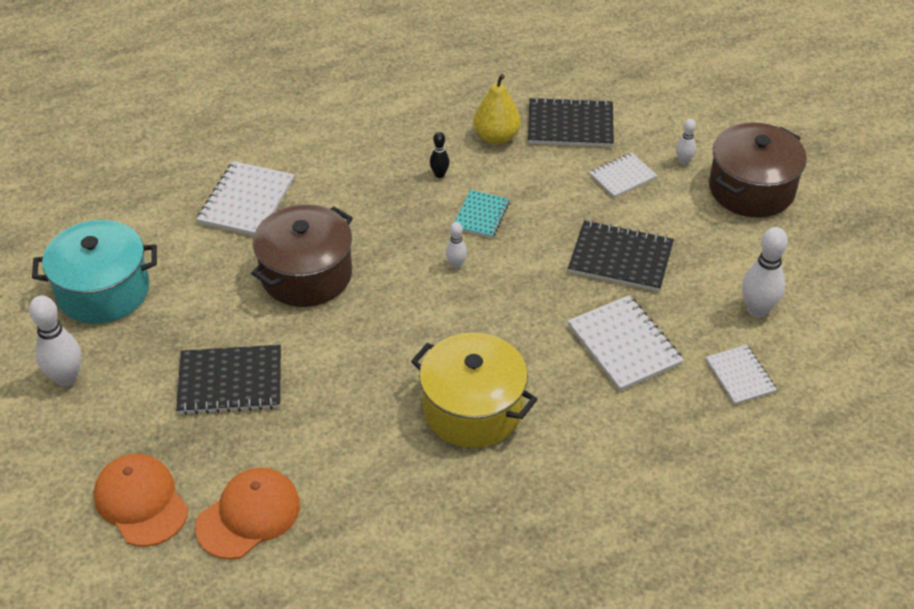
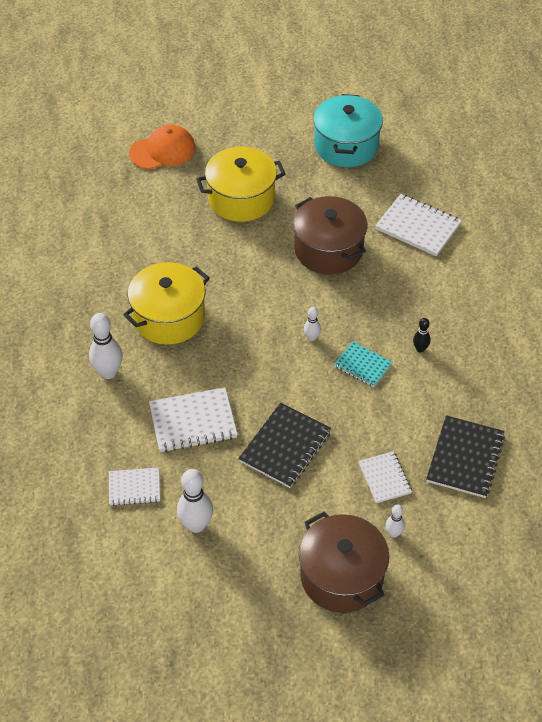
camera: 105 degrees right, 5 degrees up
(66, 378) = (273, 125): white bowling pin -> white bowling pin (108, 372)
(230, 382) = (241, 198): black notebook -> yellow pot
(248, 515) = (132, 195): orange cap -> none
(496, 137) = (460, 398): yellow pear -> none

